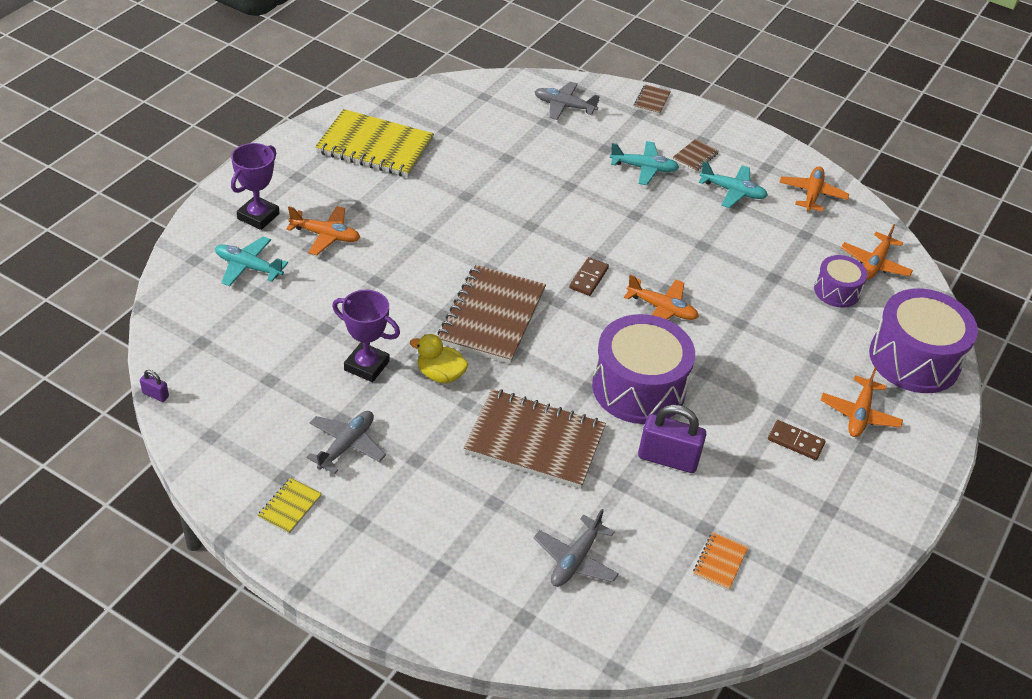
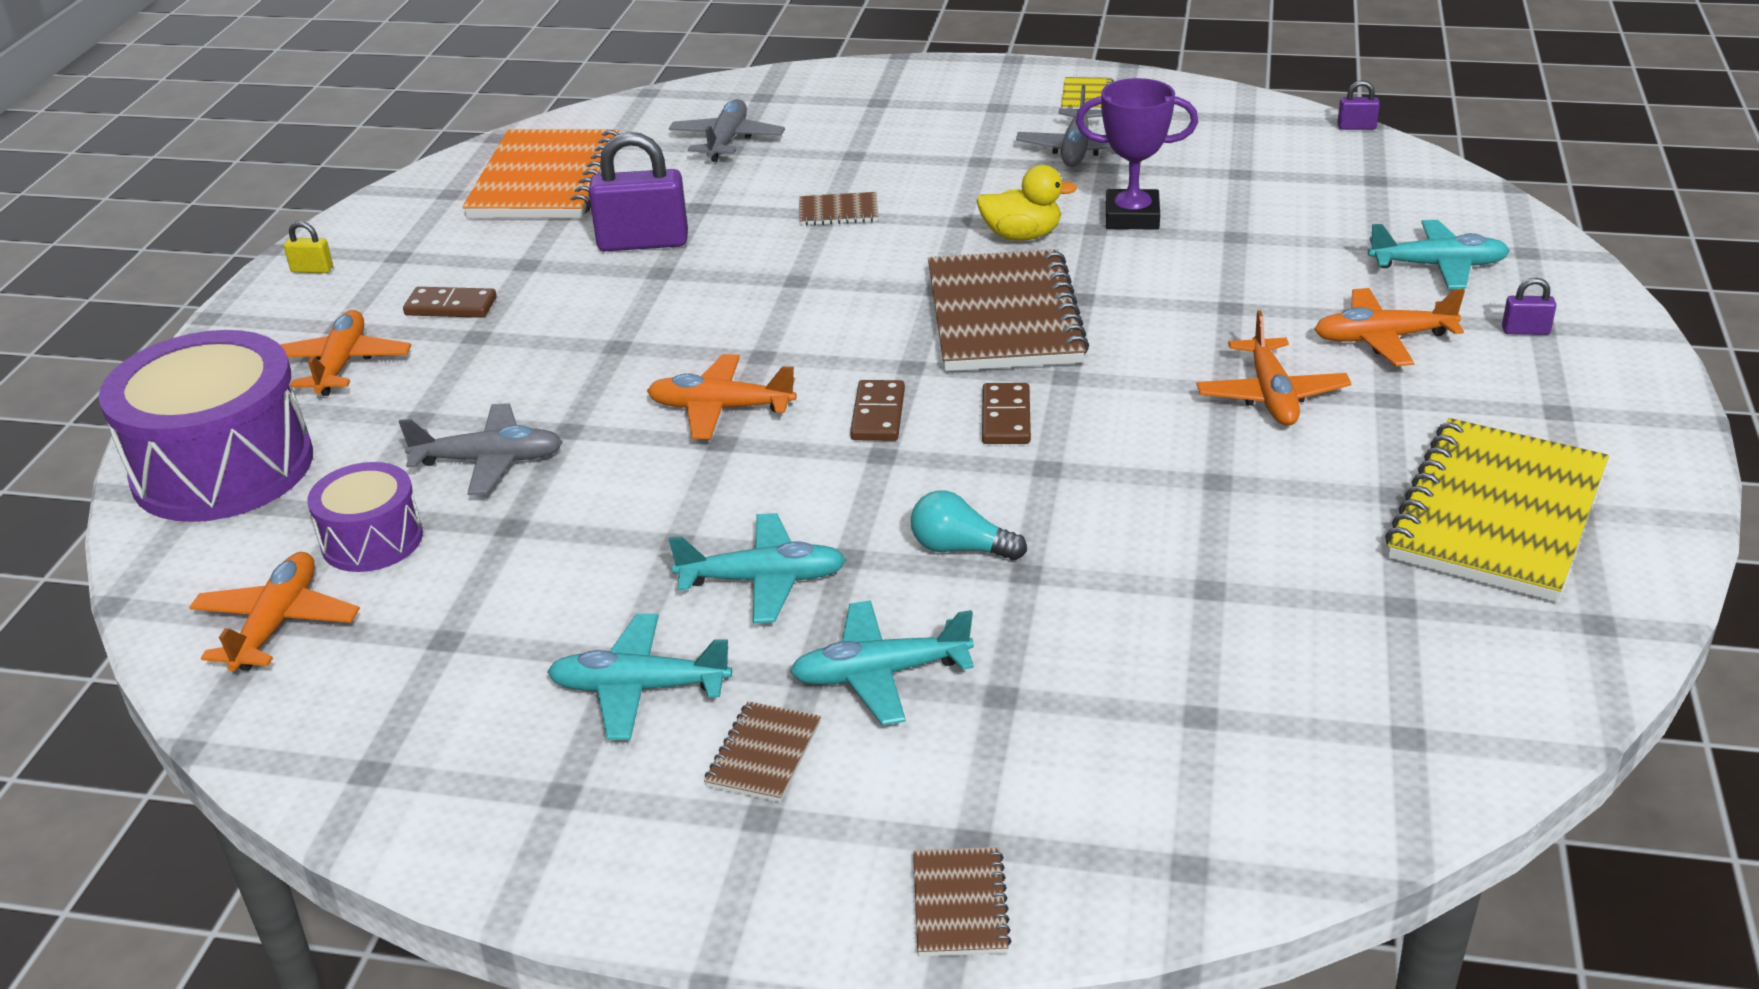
camera: 165 degrees right, 10 degrees down
(258, 216) = (1525, 331): purple trophy -> purple padlock
(375, 147) = (1496, 514): yellow notebook -> yellow notebook turned 60 degrees counterclockwise
(531, 256) = (1005, 418): none -> brown domino
(535, 441) = (838, 212): brown notebook -> brown notebook, size x0.43
(564, 106) = (1186, 784): grey plane -> grey plane (489, 461)
(588, 203) = (960, 548): none -> turquoise light bulb
(638, 388) = (717, 300): purple drum -> none
(673, 216) = (763, 580): none -> turquoise plane
(720, 562) = (546, 179): orange notebook -> orange notebook, size x2.33
(812, 194) = (429, 752): orange plane -> orange plane (1271, 395)
(886, 515) = (312, 270): none -> yellow padlock

